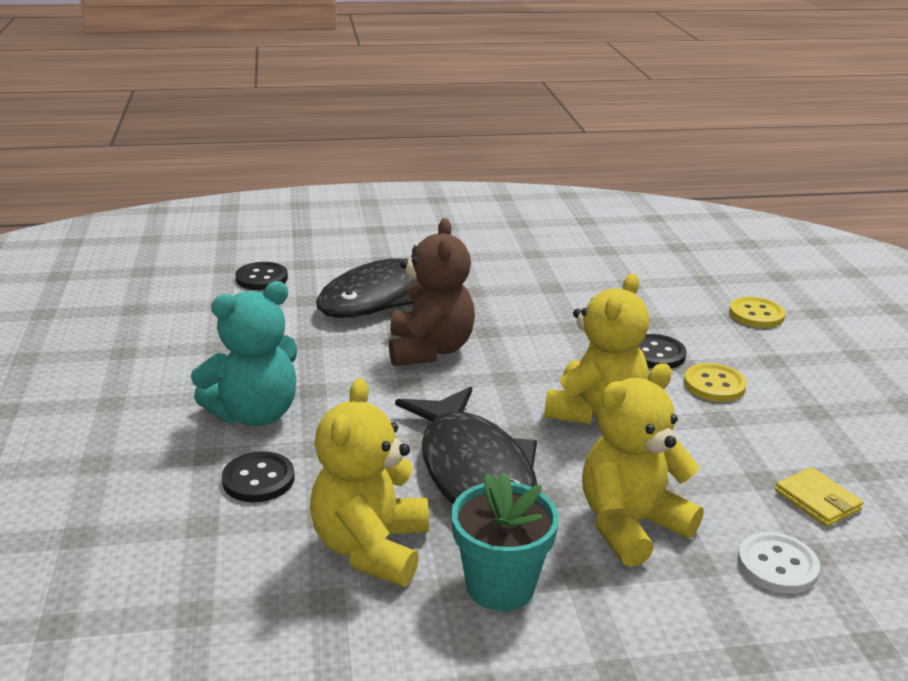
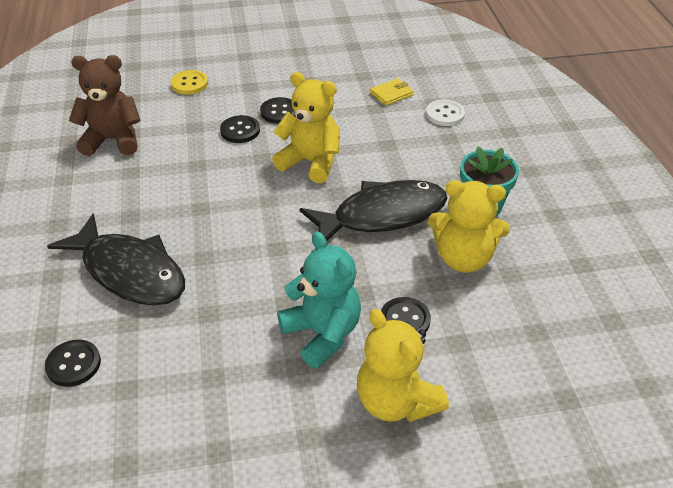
camera: 90 degrees left, 15 degrees up
(429, 350) = (228, 239): brown teddy bear -> brown teddy bear (113, 140)
(630, 525) = (423, 157): yellow teddy bear -> yellow teddy bear (396, 401)
(714, 385) = (279, 112): yellow button -> black button

